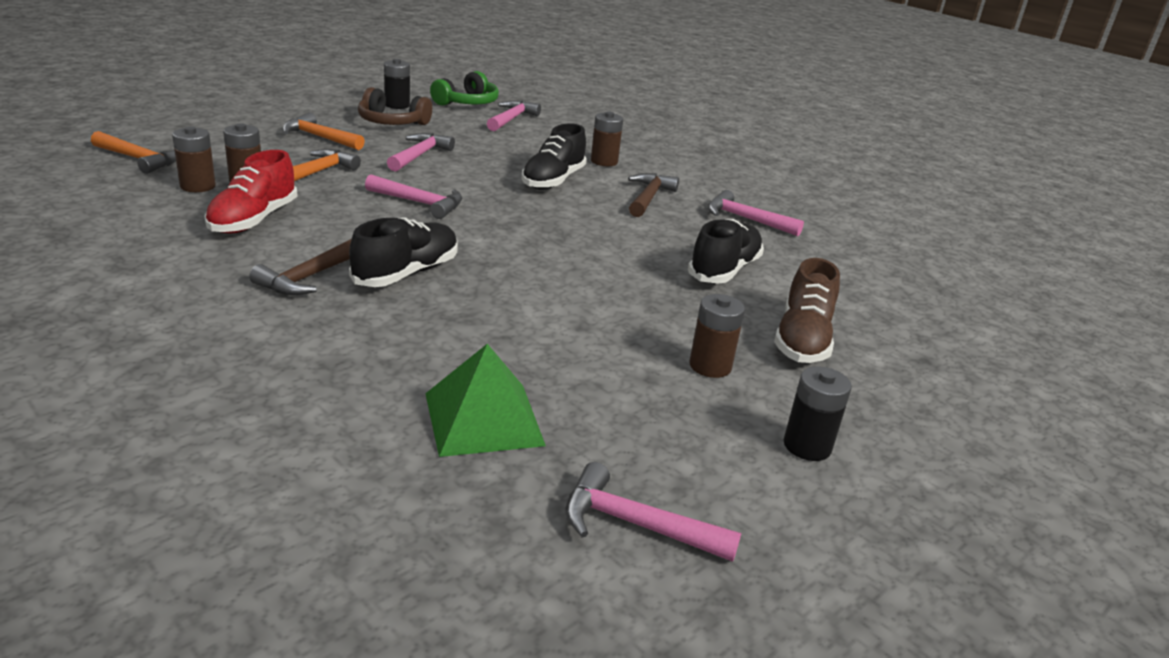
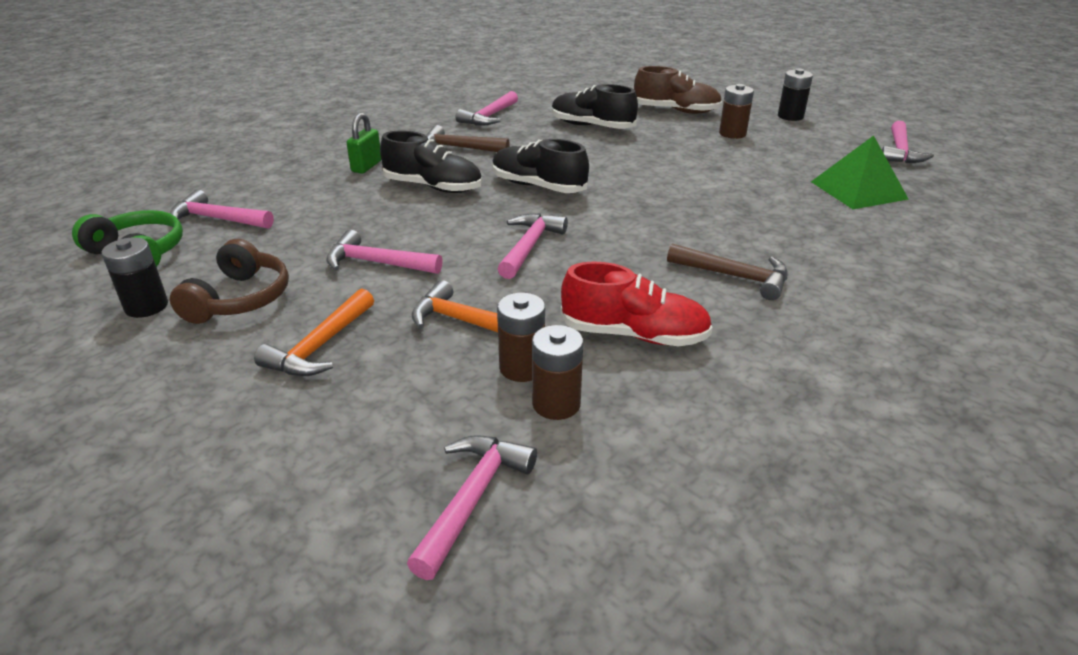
camera: 90 degrees left, 5 degrees up
(139, 159) = (473, 499): orange hammer -> pink hammer
(406, 273) = (691, 234): black shoe -> black shoe (538, 186)
(604, 161) = (366, 166): brown battery -> green padlock

